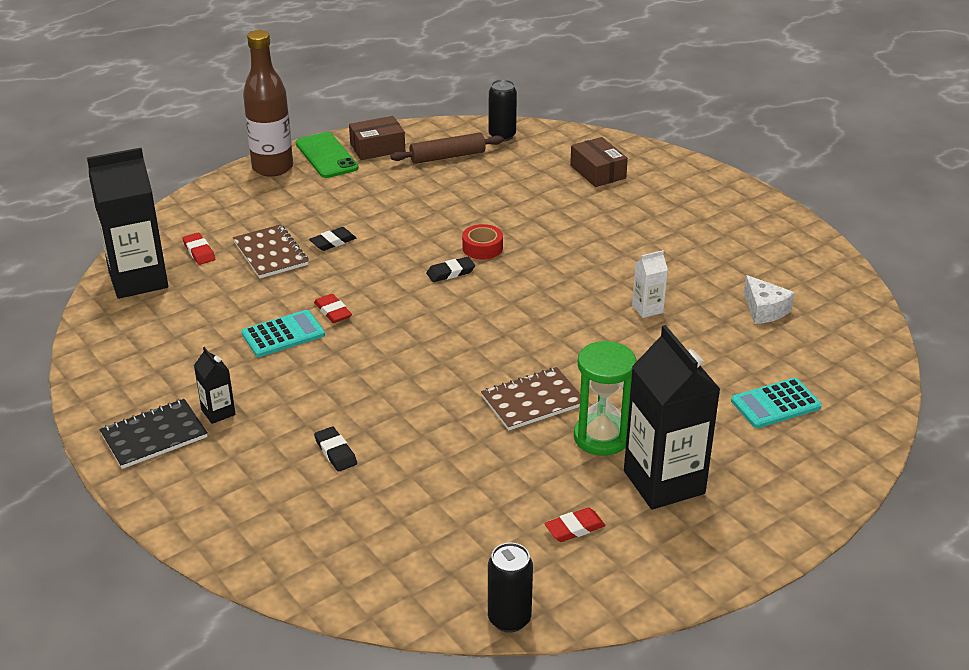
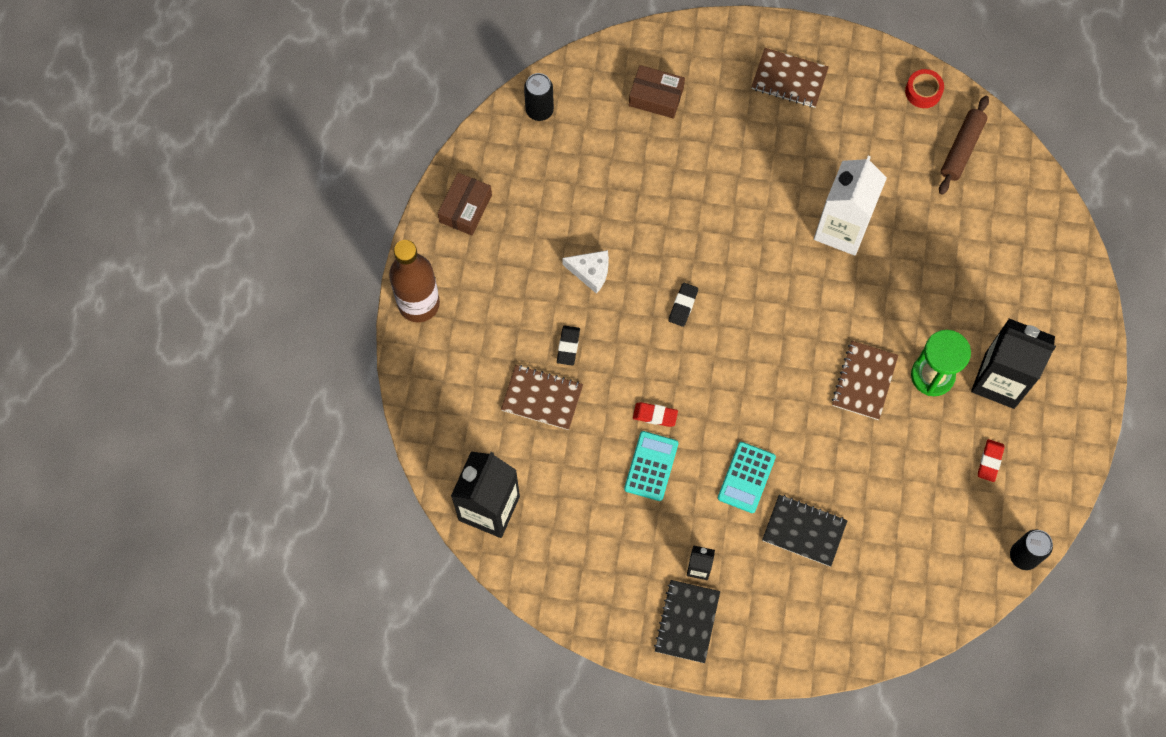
camera: 45 degrees left, 35 degrees up
(199, 251) = (491, 442): red eraser -> none
(326, 156) = (440, 253): green phone -> none
(335, 452) = (804, 531): black eraser -> black notebook
(447, 156) = (529, 173): brown rolling pin -> brown rolling pin (961, 148)
(482, 248) = (674, 260): red tape -> red tape (923, 91)
(647, 309) = (842, 228): white carton -> white carton, size x2.21
(720, 216) = (789, 79): none -> brown notebook
(764, 310) = (910, 164): white cheese -> white cheese (590, 272)
(775, 404) = (996, 254): turquoise calculator -> turquoise calculator (746, 477)

